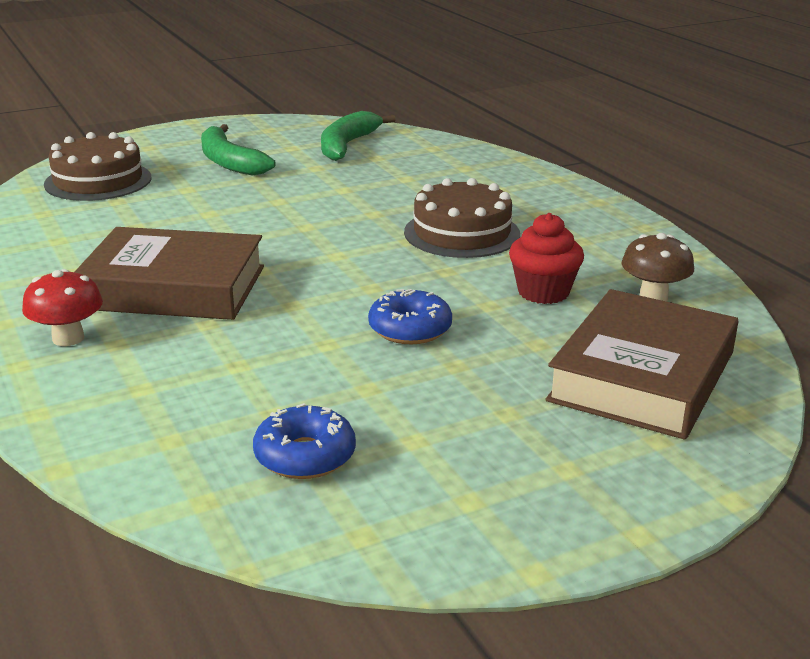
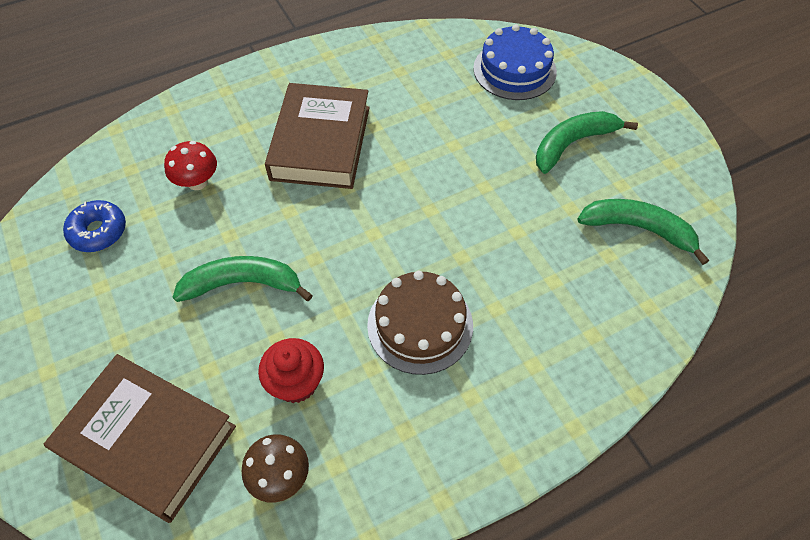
camera: 90 degrees right, 30 degrees up
(68, 338) = (254, 104): red mushroom -> red mushroom (197, 182)
(98, 181) = (514, 70): brown cake -> blue cake
(410, 329) = (243, 284): blue donut -> green banana

